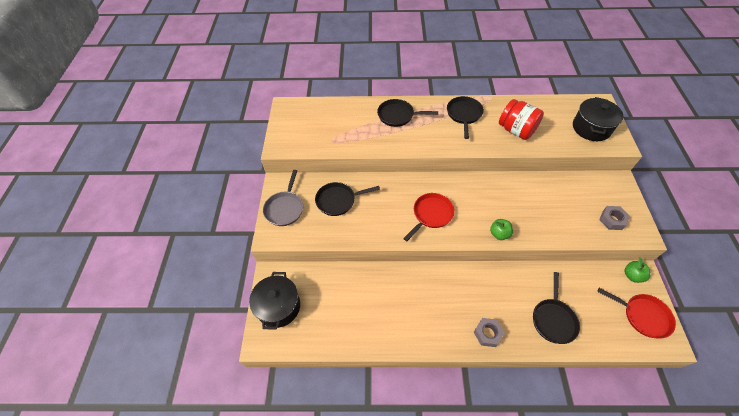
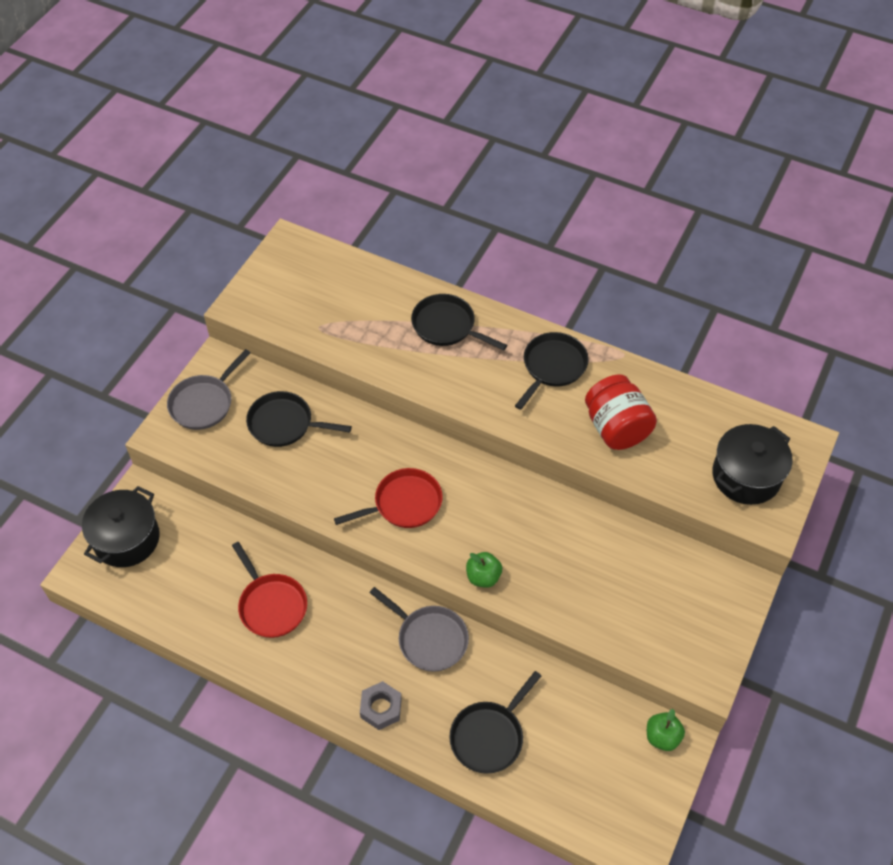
camera: 25 degrees right, 0 degrees up
(485, 281) = (429, 639): none -> grey pan
(612, 220) = (677, 636): grey nut -> none
(643, 316) = (629, 797): red pan -> red pan (271, 605)

